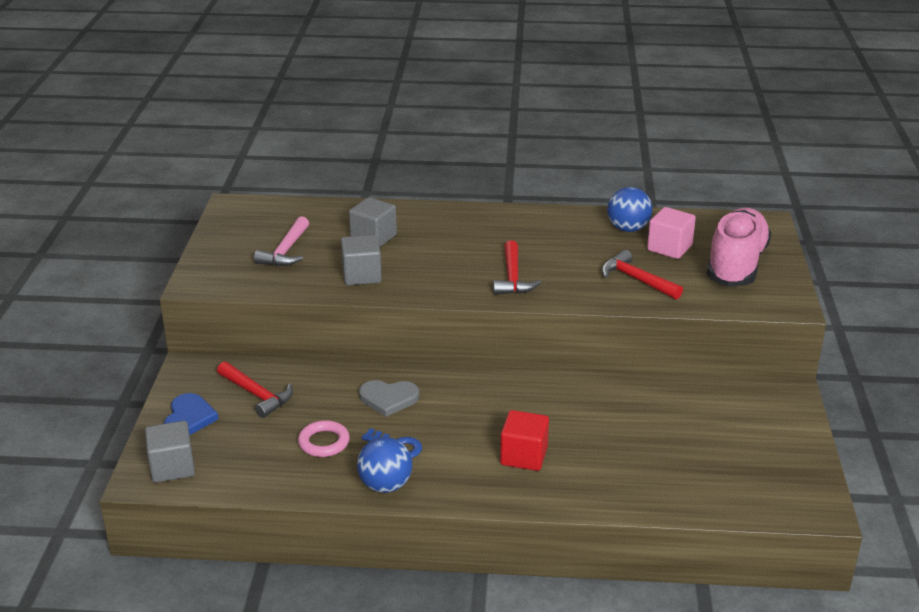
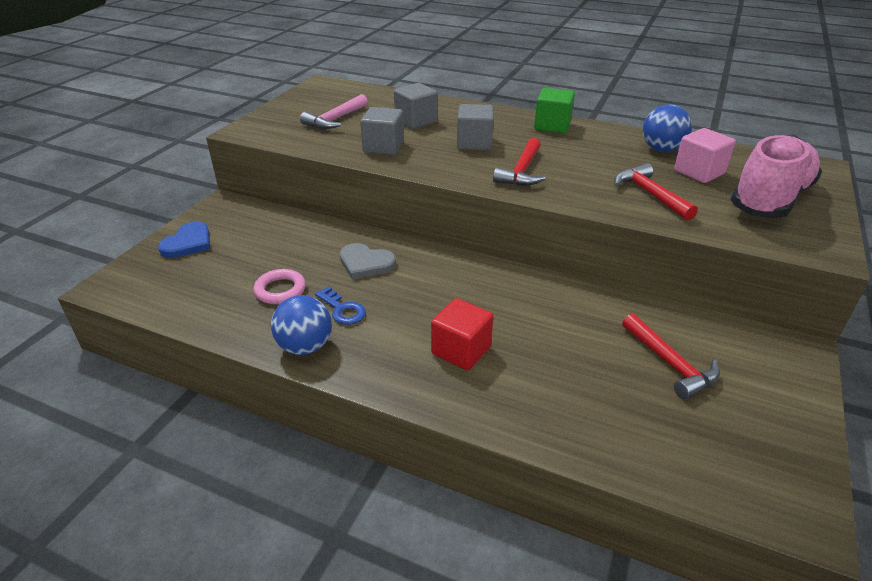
camera: 20 degrees right, 5 degrees up
(172, 467) = (138, 282): grey cube -> grey cube (474, 143)
(257, 395) = (257, 236): red hammer -> red hammer (670, 364)
(514, 219) = (552, 126): none -> green cube

